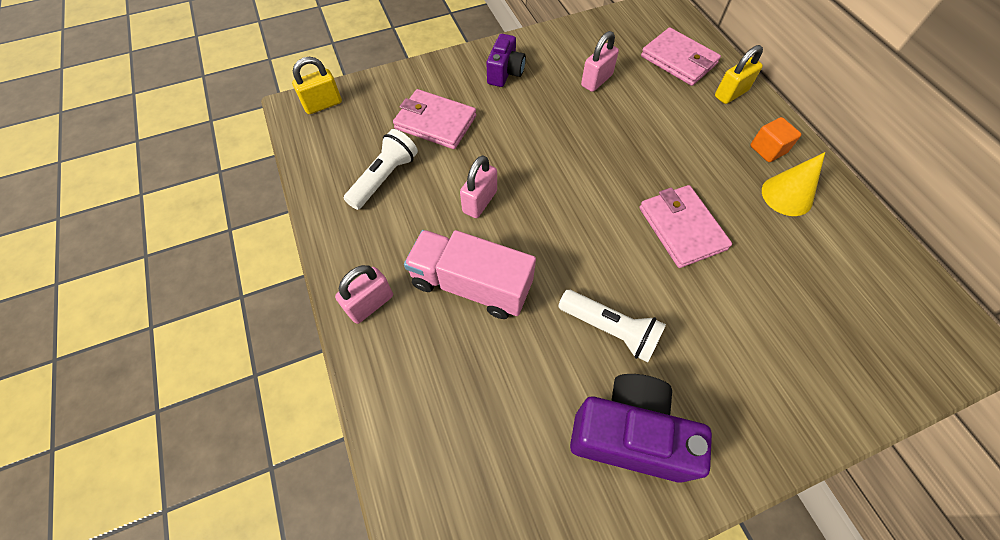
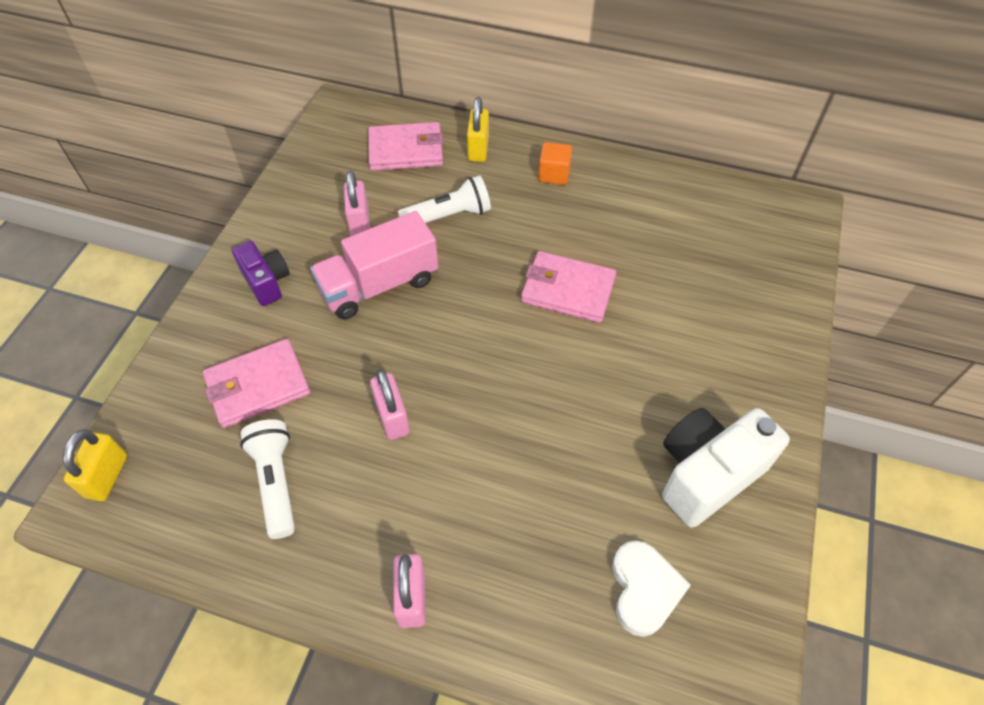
camera: 50 degrees left, 5 degrees down
(471, 284) = (473, 491): pink truck -> pink truck (379, 285)
(494, 450) = (644, 589): none -> white heart
(610, 329) = (611, 415): white flashlight -> white flashlight (449, 216)
(629, 434) = (707, 474): purple camera -> white camera
(787, 195) = (604, 200): yellow cone -> none

